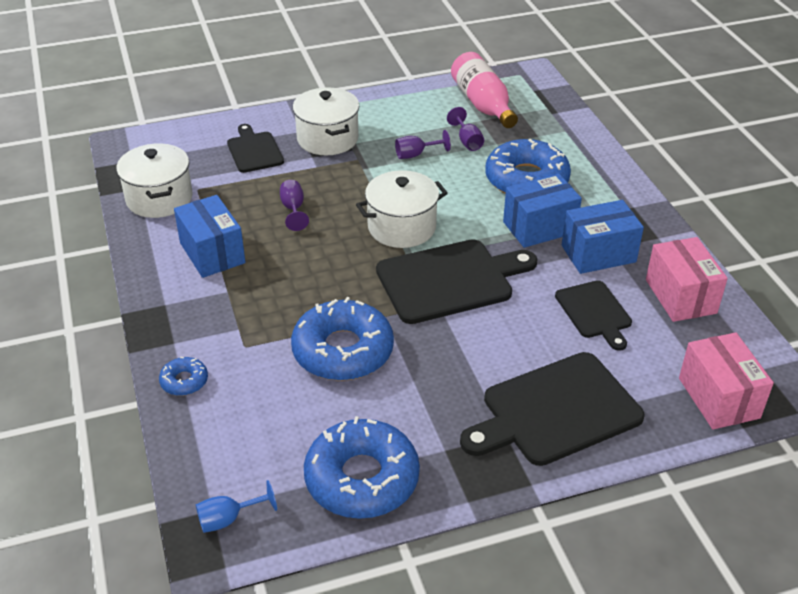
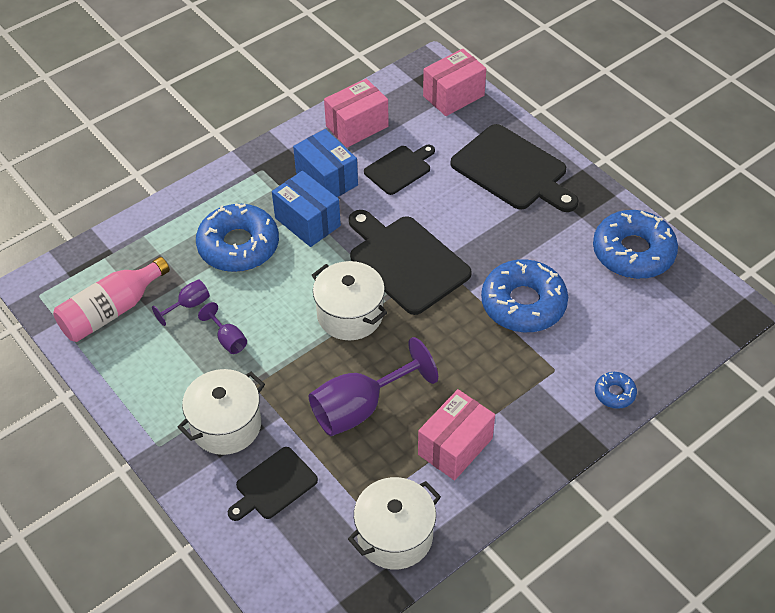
camera: 110 degrees left, 10 degrees up
(212, 253) = (455, 446): blue box -> pink box
(228, 519) = (711, 310): blue goblet -> none
(293, 209) = (360, 408): purple goblet -> purple goblet, size x2.10

